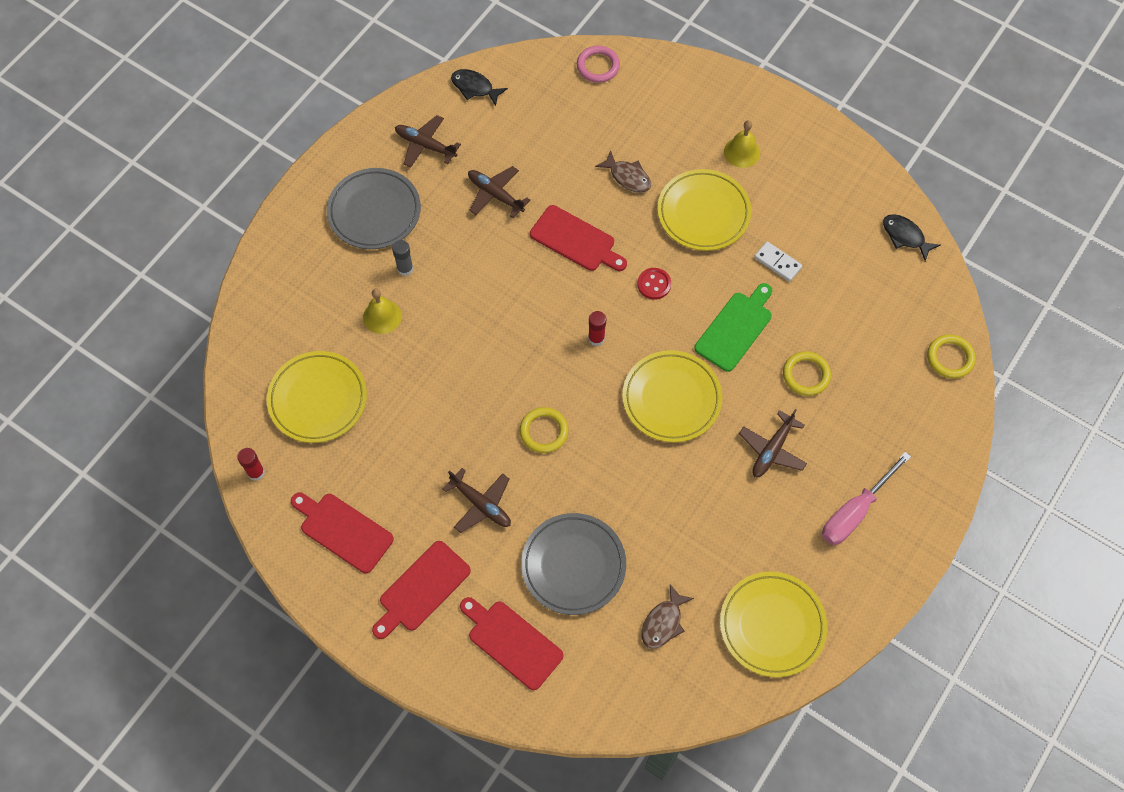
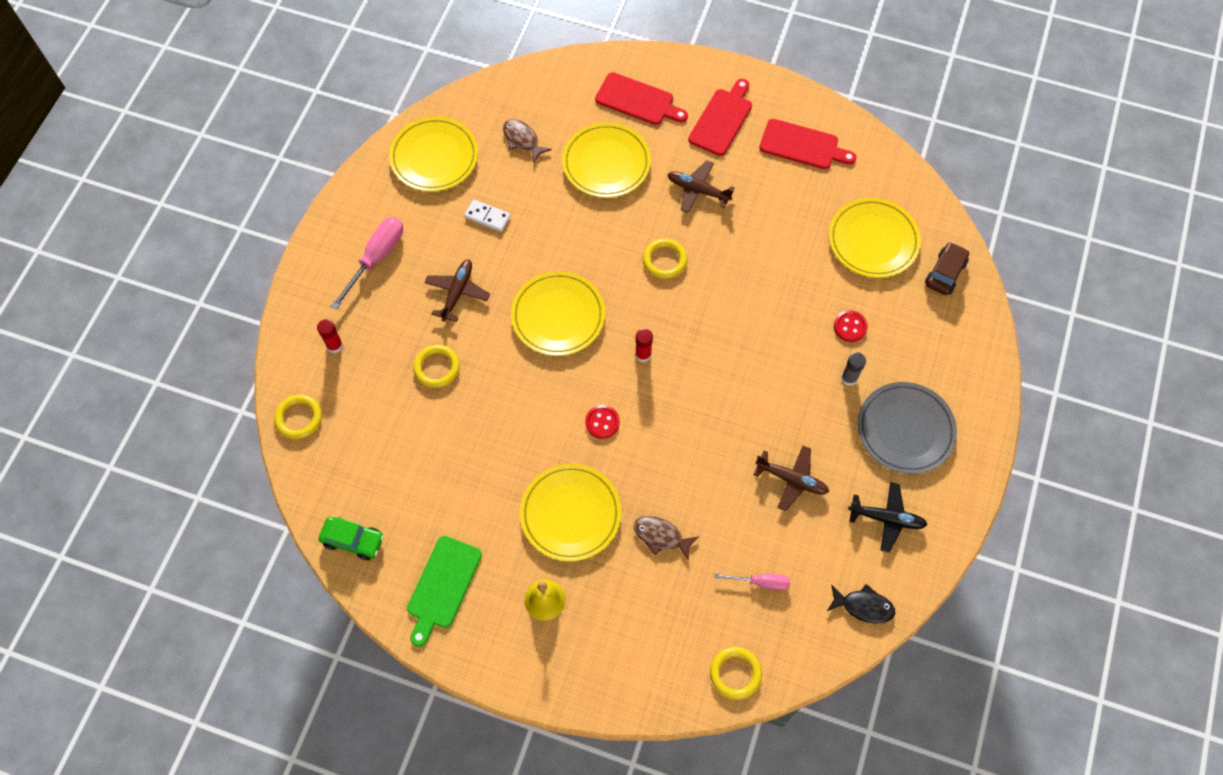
camera: 165 degrees right, 0 degrees up
(256, 472) = (895, 171): red glue stick -> red glue stick (335, 345)
(261, 346) = (945, 273): none -> brown car
(382, 316) = (850, 327): yellow bell -> red button
(425, 145) = (887, 519): brown plane -> black plane
(553, 123) = (760, 582): none -> pink screwdriver
(573, 565) = (606, 163): grey plate -> yellow plate
(576, 240) = (693, 450): red cutting board -> none
(598, 66) = (735, 673): pink ring -> yellow ring
(663, 622) = (522, 140): brown fish -> brown fish turned 60 degrees counterclockwise
(735, 328) = (512, 397): green cutting board -> green cutting board (443, 586)
(777, 262) = (483, 476): white domino -> white domino (487, 216)
(905, 236) = (353, 540): black fish -> green car

